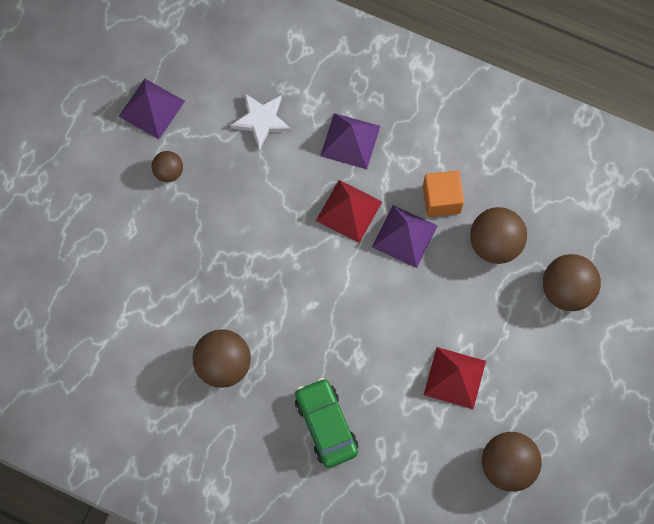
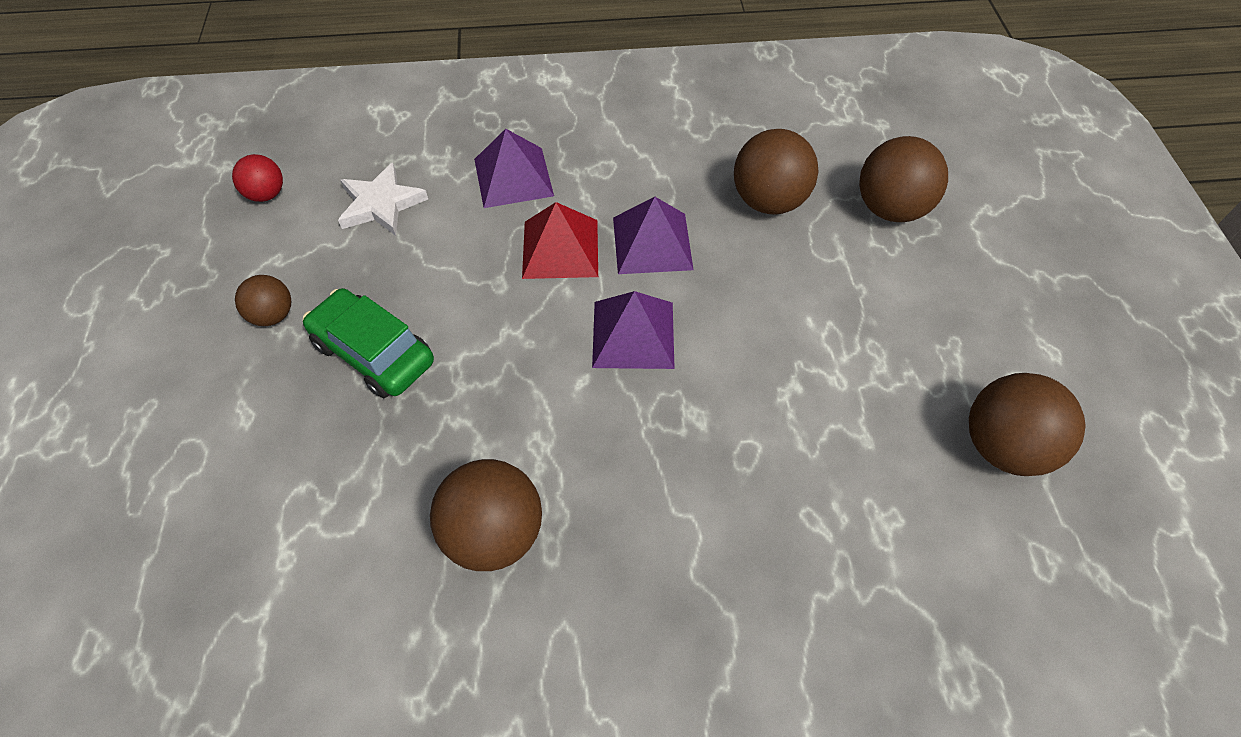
camera: 30 degrees left, 15 degrees down
(151, 108) = (212, 254): purple pyramid -> purple pyramid (633, 334)
(198, 77) = (266, 194): none -> red ball
(326, 425) = (712, 536): green car -> green car (374, 352)
(441, 199) = (669, 186): orange cube -> none
(454, 378) = (842, 372): red pyramid -> none

